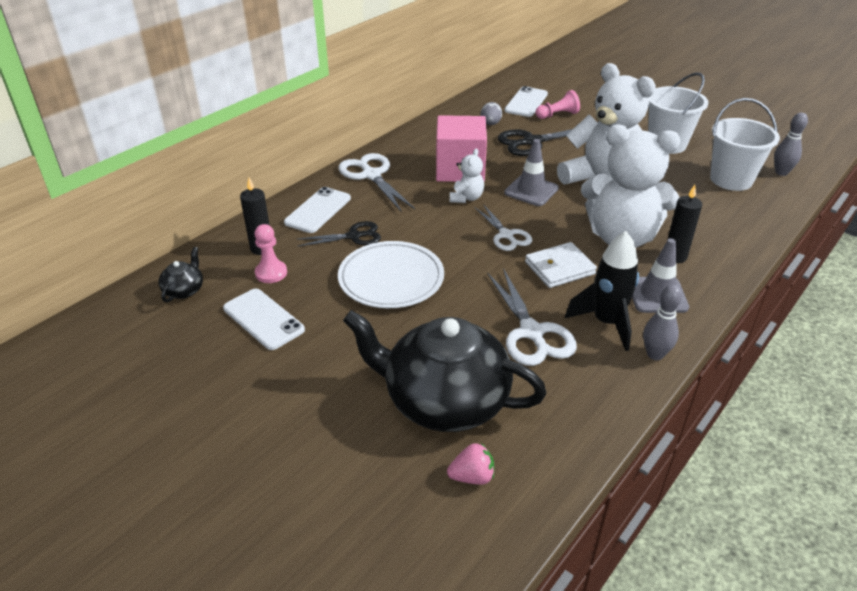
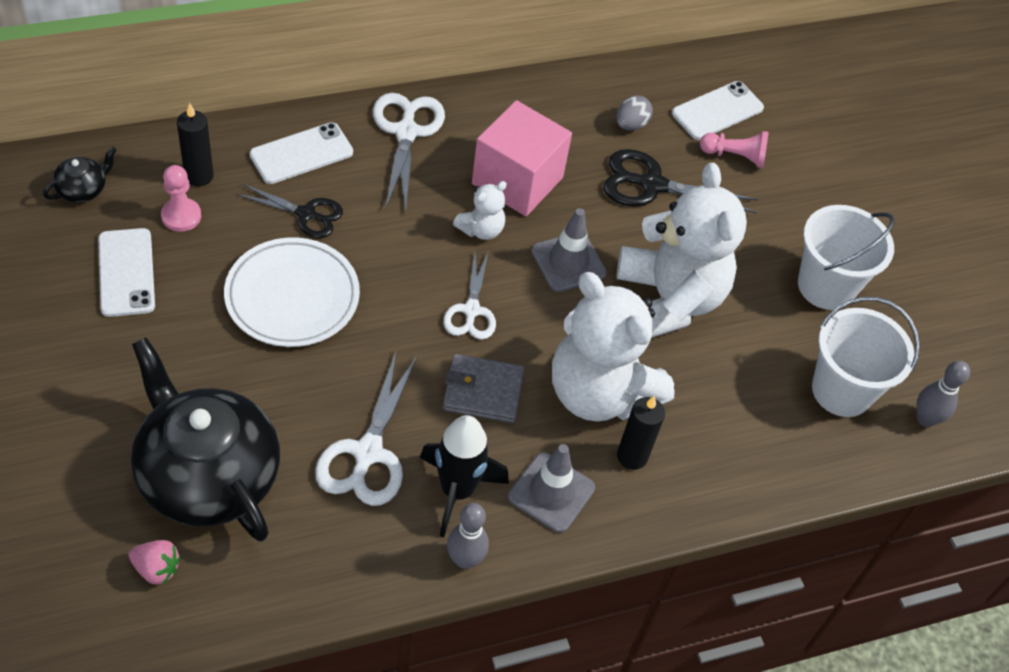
camera: 25 degrees right, 15 degrees up
(559, 268) = (483, 391): white wallet -> grey wallet

